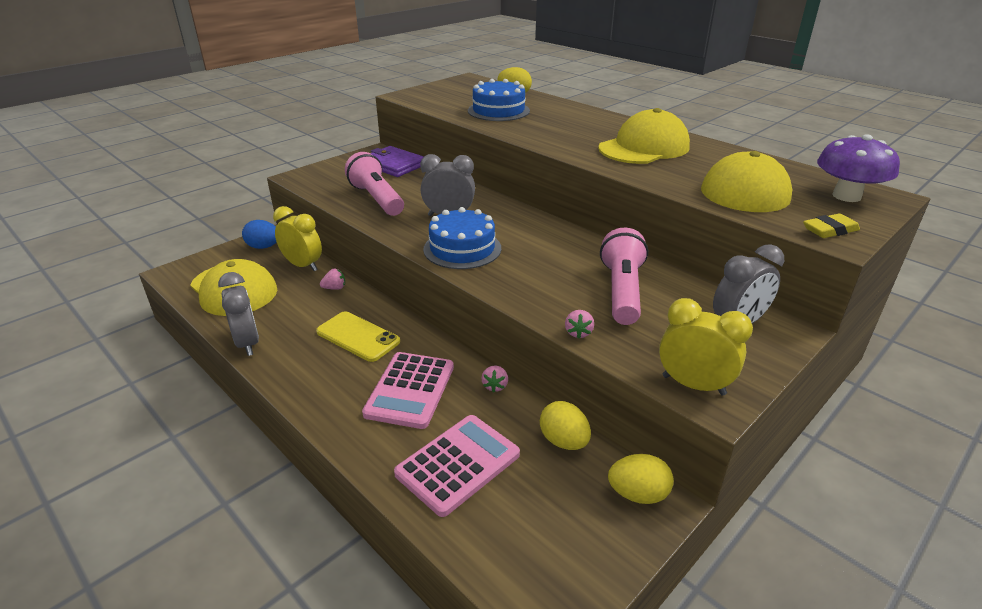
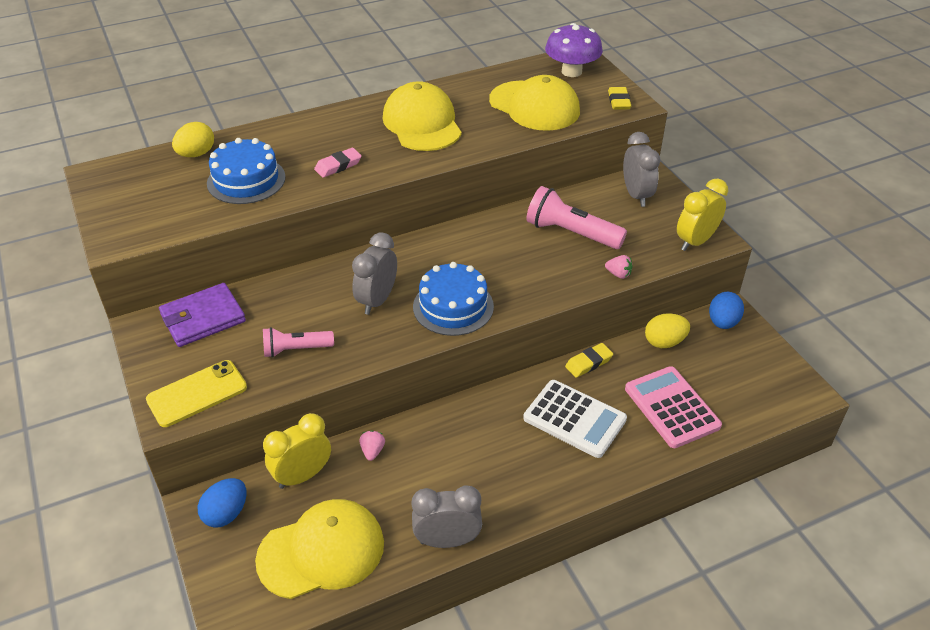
camera: 70 degrees left, 10 degrees up
(358, 337) = (477, 444): yellow phone -> yellow phone (197, 393)
(376, 199) = (295, 349): pink flashlight -> pink flashlight, size x0.63
(410, 390) = (574, 419): pink calculator -> white calculator
(495, 386) = (588, 363): pink strawberry -> yellow eraser
(546, 131) = (338, 166): none -> pink eraser
(638, 494) = (722, 322): yellow egg -> blue egg

